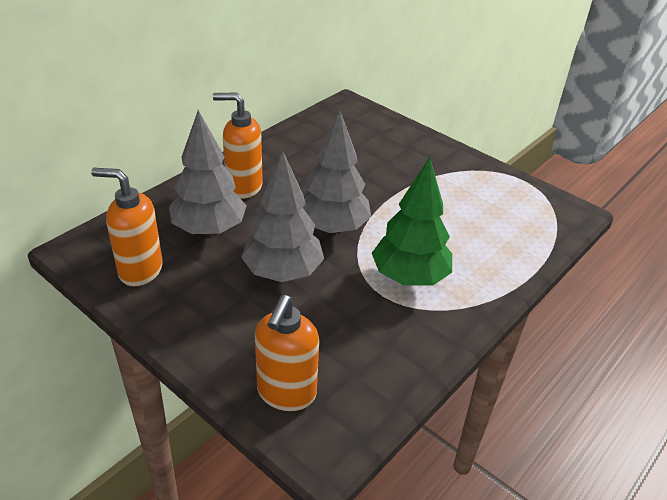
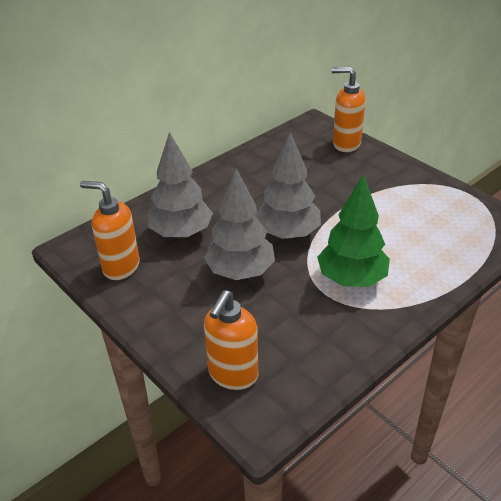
camera: 10 degrees right, 0 degrees up
(243, 187) = (214, 197): orange soap dispenser -> orange soap dispenser (346, 144)

